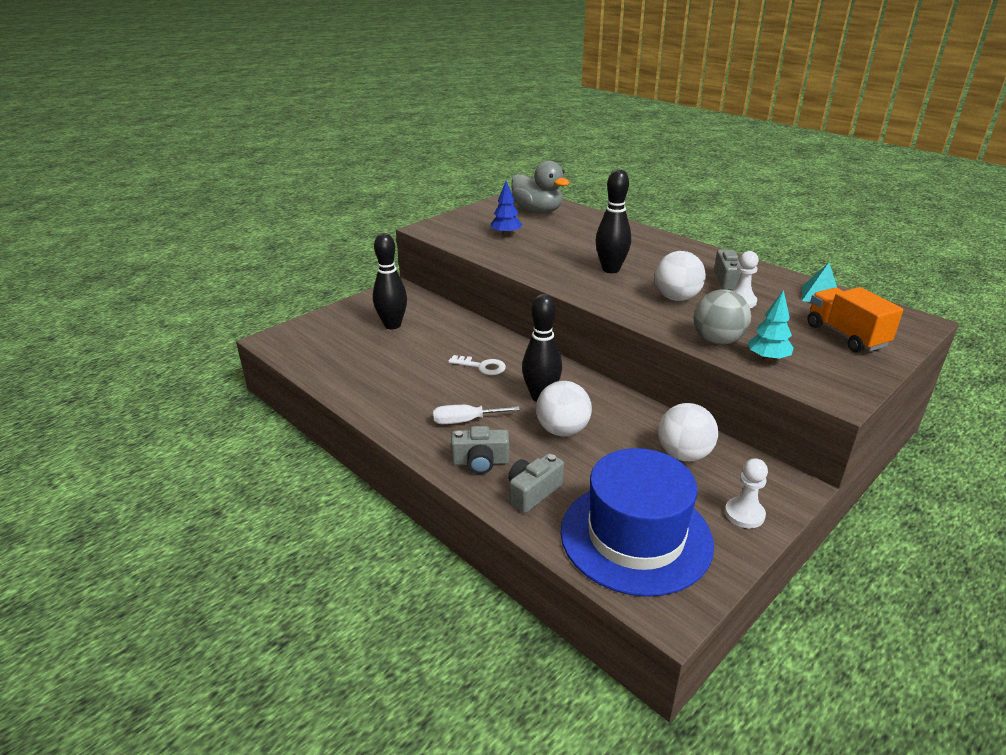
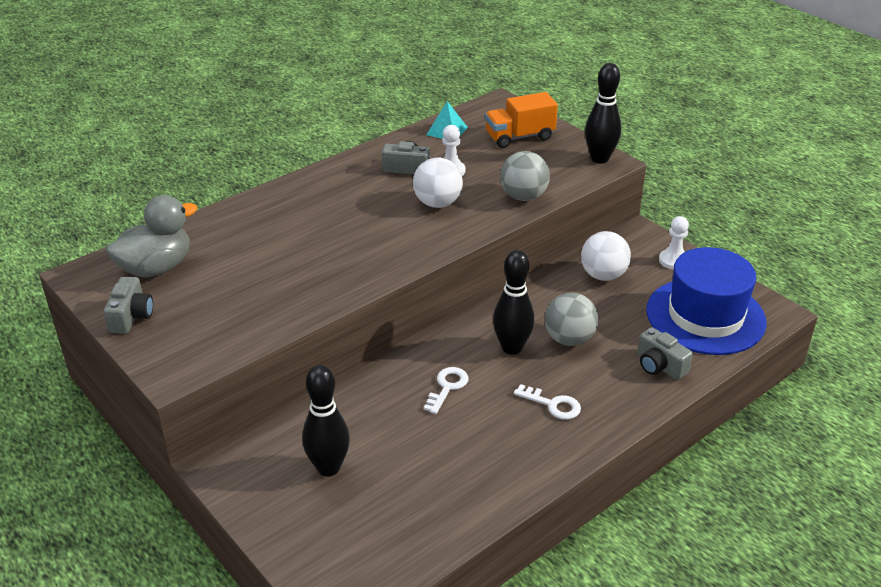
camera: 85 degrees left, 5 degrees up
(465, 421) = (552, 404): white screwdriver -> white key
(480, 462) = (619, 396): grey camera -> grey camera (131, 316)
(506, 234) = (227, 300): blue tree -> none
(562, 430) = (569, 339): white ball -> grey ball
(611, 269) = (361, 233): black bowling pin -> black bowling pin (599, 159)
(767, 358) = (554, 179): turquoise tree -> none

